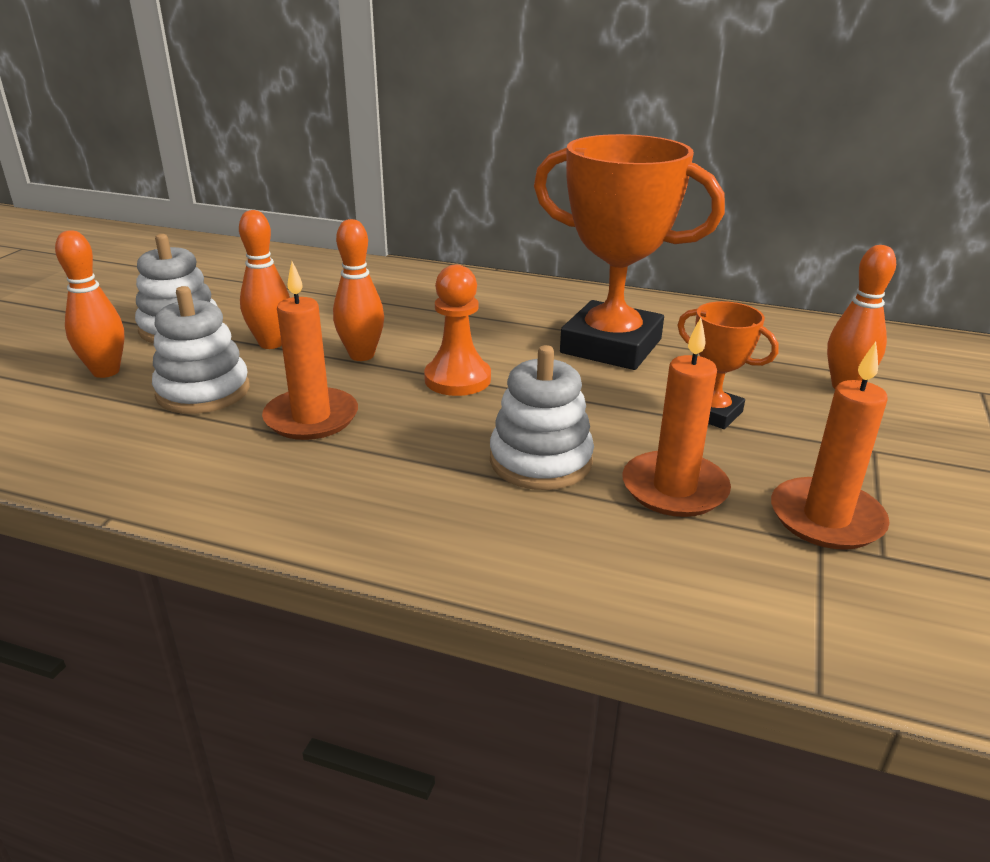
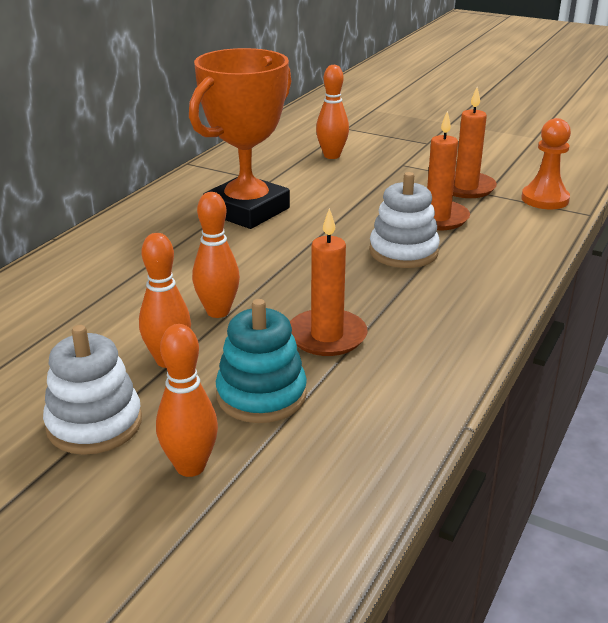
camera: 80 degrees left, 0 degrees up
(203, 391) = (261, 395): white stacking toy -> turquoise stacking toy
(457, 379) = (280, 271): orange pawn -> orange pawn (545, 199)
(713, 413) = (355, 194): orange trophy -> none

